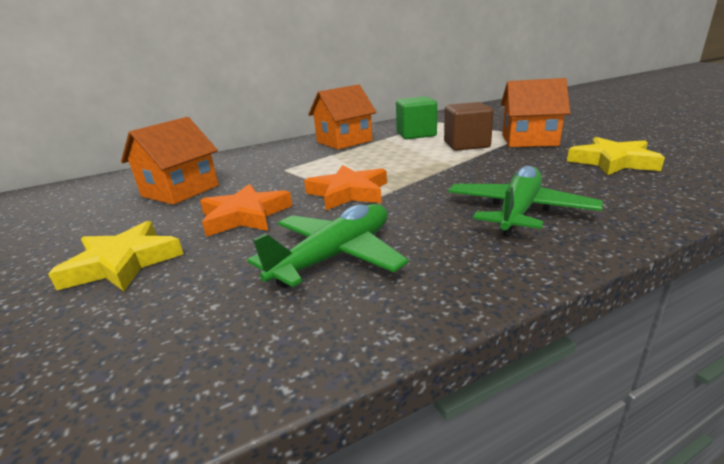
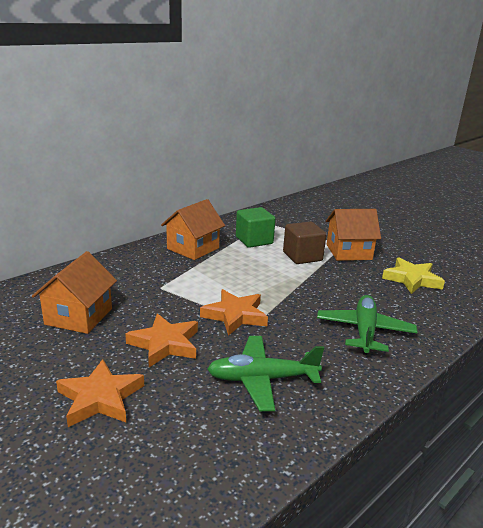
camera: 20 degrees left, 0 degrees up
(123, 263) = (100, 398): yellow star -> orange star
(335, 256) = (262, 379): green plane -> green plane turned 120 degrees counterclockwise

